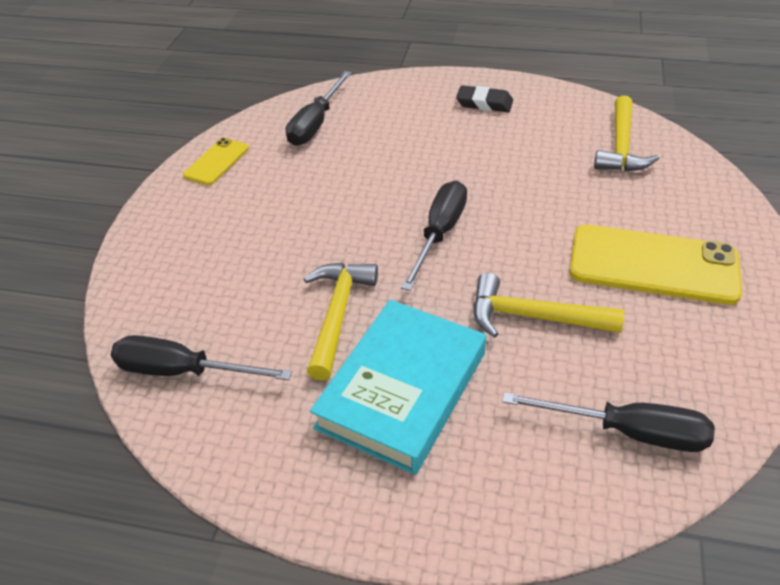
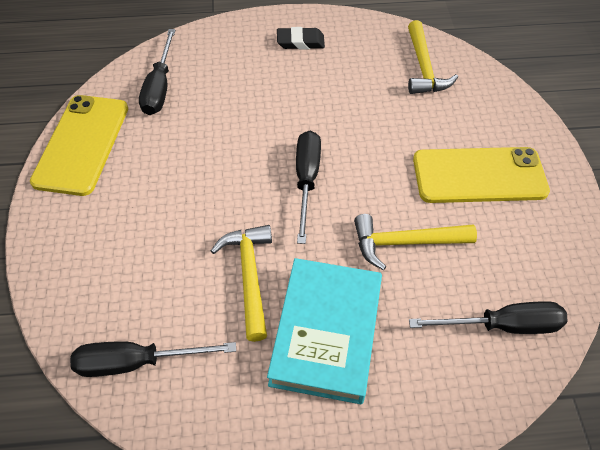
camera: 20 degrees left, 10 degrees up
(217, 162) = (82, 144): yellow phone -> yellow phone, size x1.89

